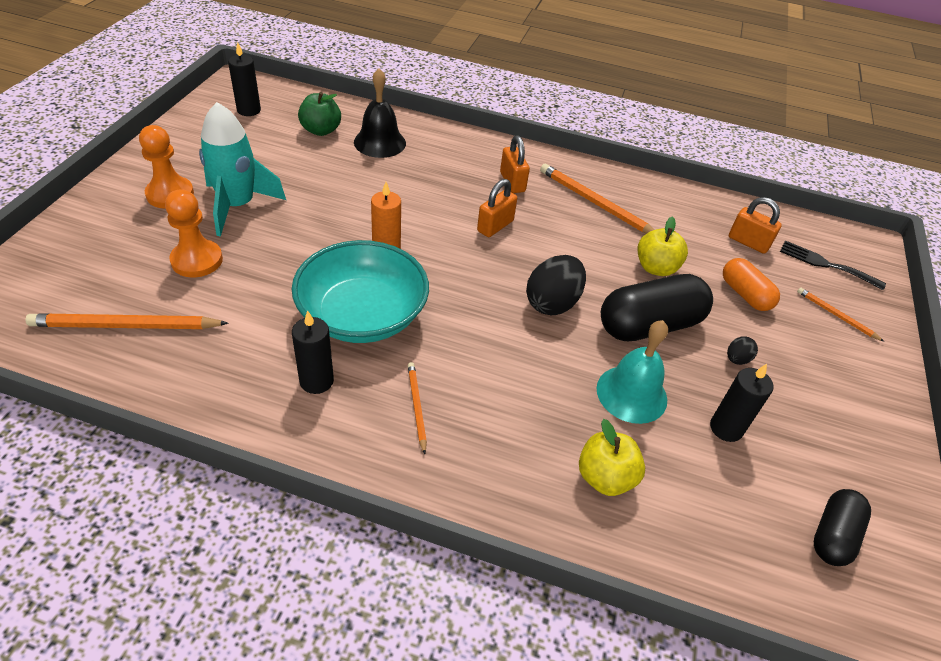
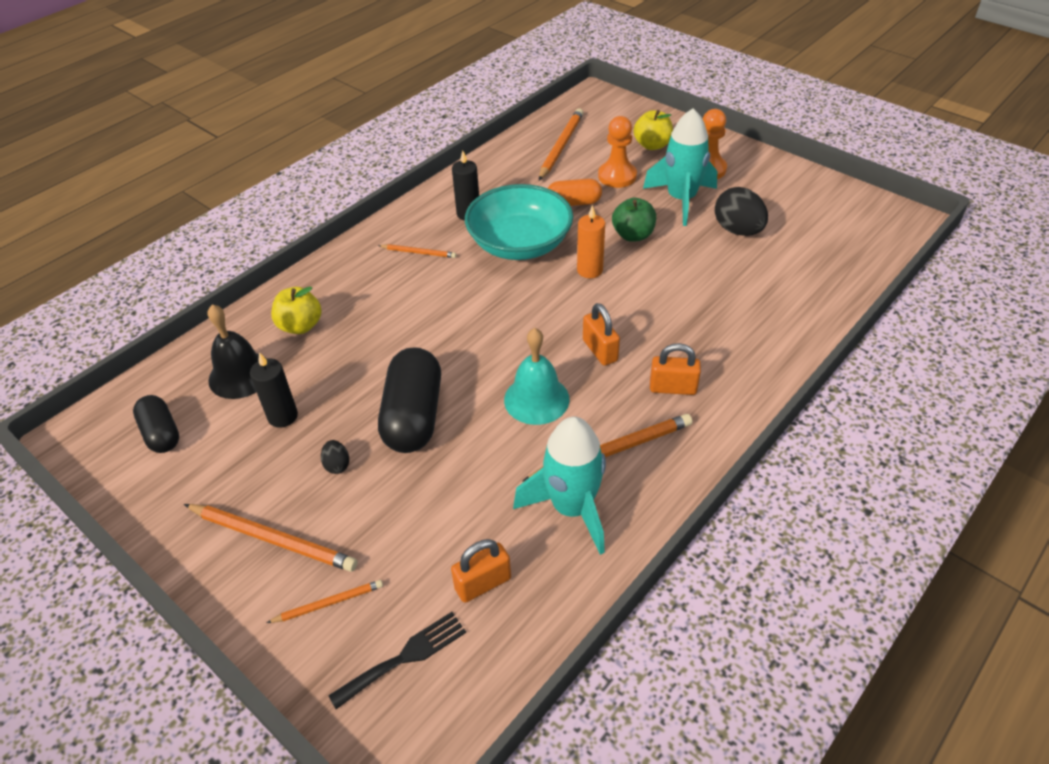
camera: 120 degrees right, 0 degrees up
(249, 110) = (845, 220): black candle -> none
(321, 130) = (801, 262): green apple -> green apple (633, 235)
(380, 142) = (772, 300): black bell -> black bell (240, 375)
(552, 303) = (476, 357): black egg -> black egg (738, 230)
(631, 394) = (353, 370): turquoise bell -> turquoise bell (536, 399)
(656, 268) = (484, 459): yellow apple -> yellow apple (652, 145)
(658, 214) = (572, 508): none -> turquoise rocket
(745, 294) = (406, 524): orange capsule -> orange capsule (574, 203)
(830, 372) = (273, 539): none -> orange pencil

